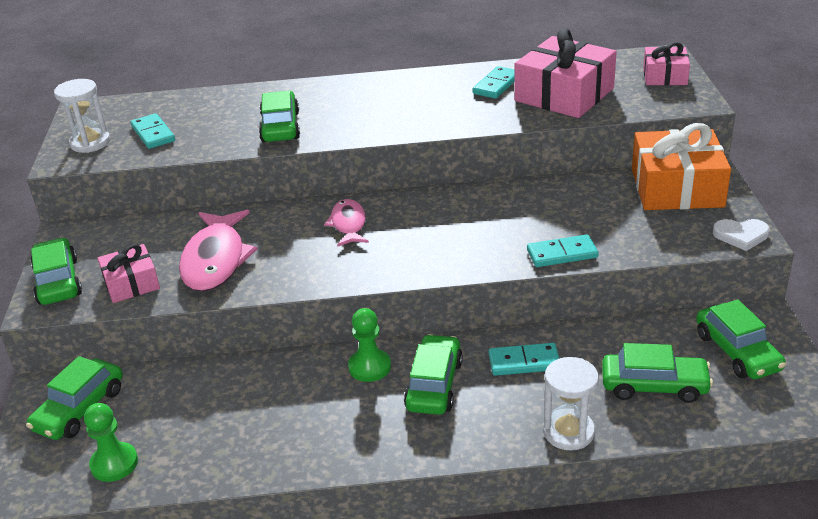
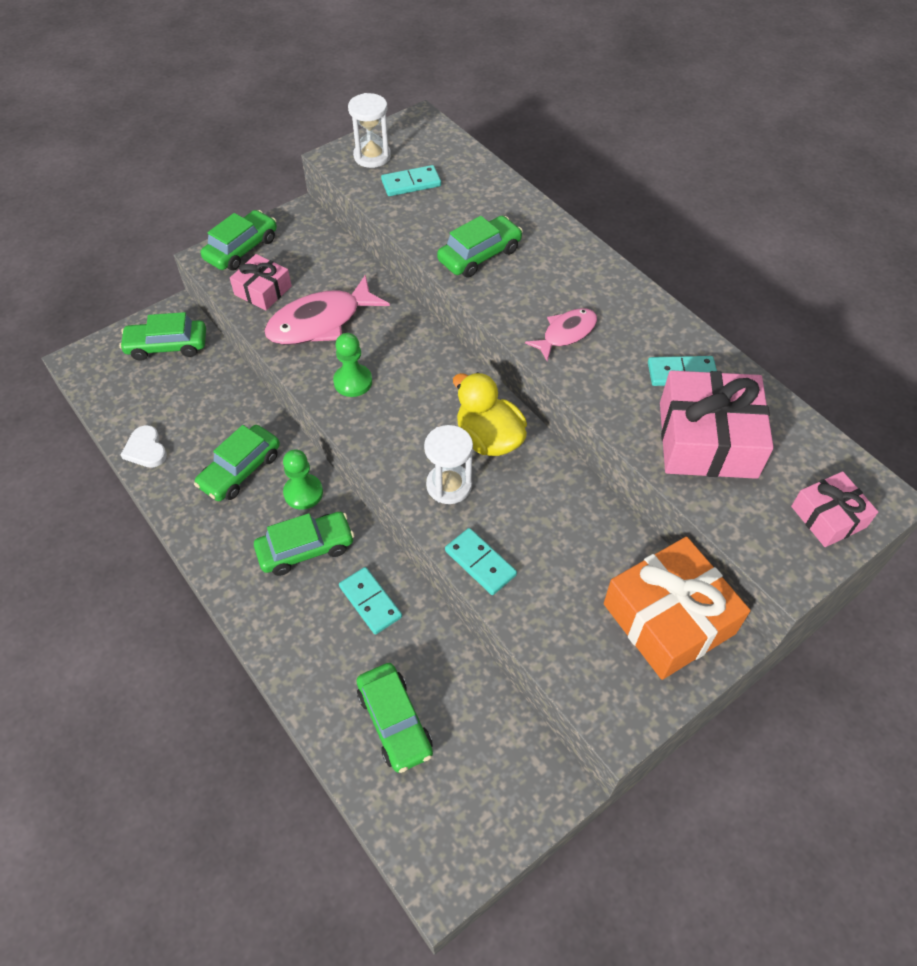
camera: 55 degrees right, 20 degrees up
(114, 463) = (125, 398): green pawn -> green pawn (353, 382)
(153, 134) = (411, 183): turquoise domino -> turquoise domino turned 45 degrees clockwise
(348, 224) = (424, 379): pink fish -> pink fish (566, 333)
(444, 212) = (489, 439): none -> yellow duck
(568, 432) = (298, 676): white hourglass -> white hourglass (449, 485)
(737, 352) = (486, 779): green car -> green car (240, 470)
(741, 235) = (616, 714): white heart -> white heart (146, 449)

